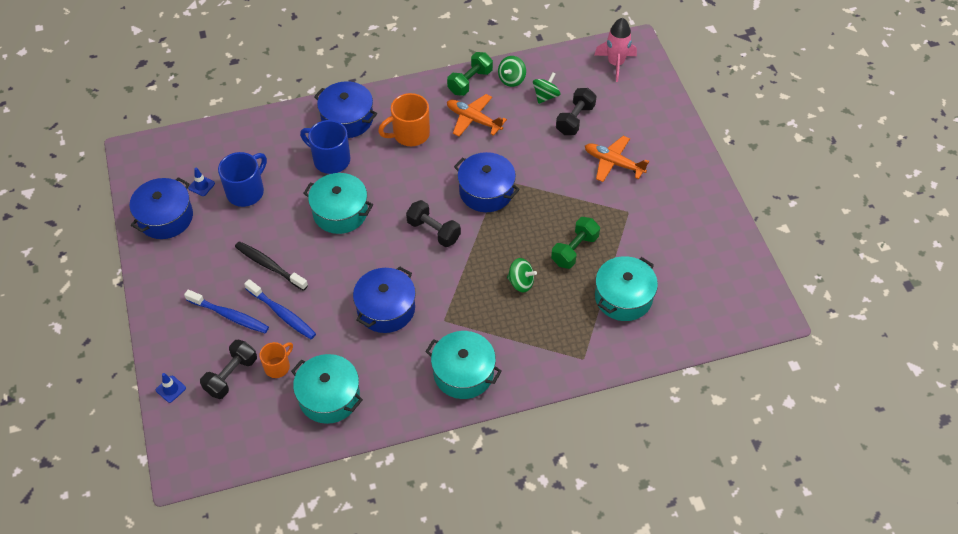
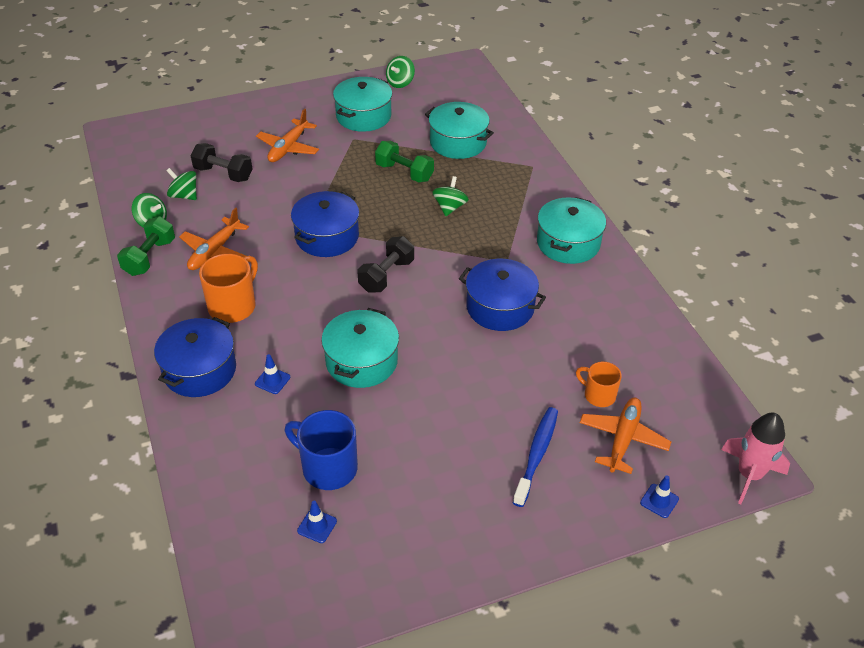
camera: 95 degrees left, 10 degrees down
(165, 217) = (378, 563): blue pot -> none
(231, 376) = (623, 439): black dumbbell -> orange plane
(269, 266) = (453, 423): black toothbrush -> none
(282, 314) = (524, 400): blue toothbrush -> none
(329, 396) = (625, 344): turquoise pot -> turquoise pot (363, 116)
(330, 160) = (272, 380): blue mug -> blue traffic cone
(410, 134) = (233, 306): orange mug -> orange mug turned 120 degrees counterclockwise
(470, 82) = (150, 257): green dumbbell -> green dumbbell turned 75 degrees clockwise
(615, 64) = (142, 146): pink rocket -> pink rocket (749, 475)
(730, 253) = (400, 83): none -> green spinning top

